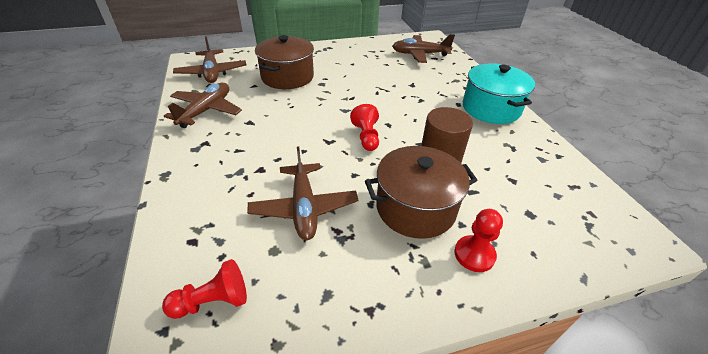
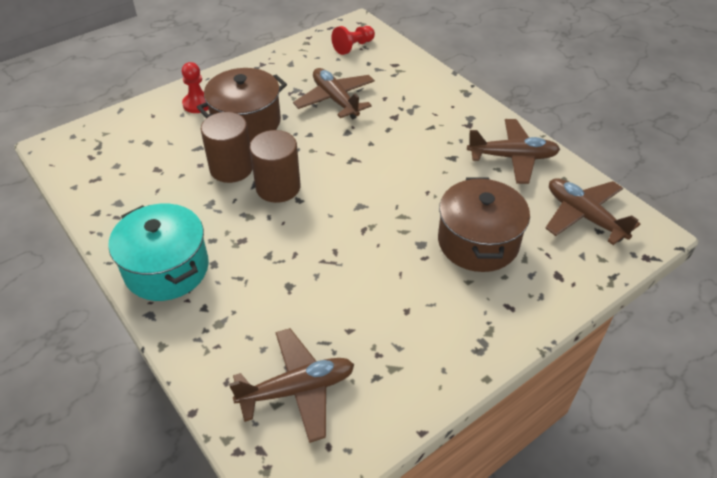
camera: 160 degrees right, 5 degrees up
(206, 111) = (512, 157): brown plane -> brown plane turned 90 degrees counterclockwise
(366, 137) = (316, 175): red pawn -> none
(401, 136) = (278, 187): none -> brown cylinder

